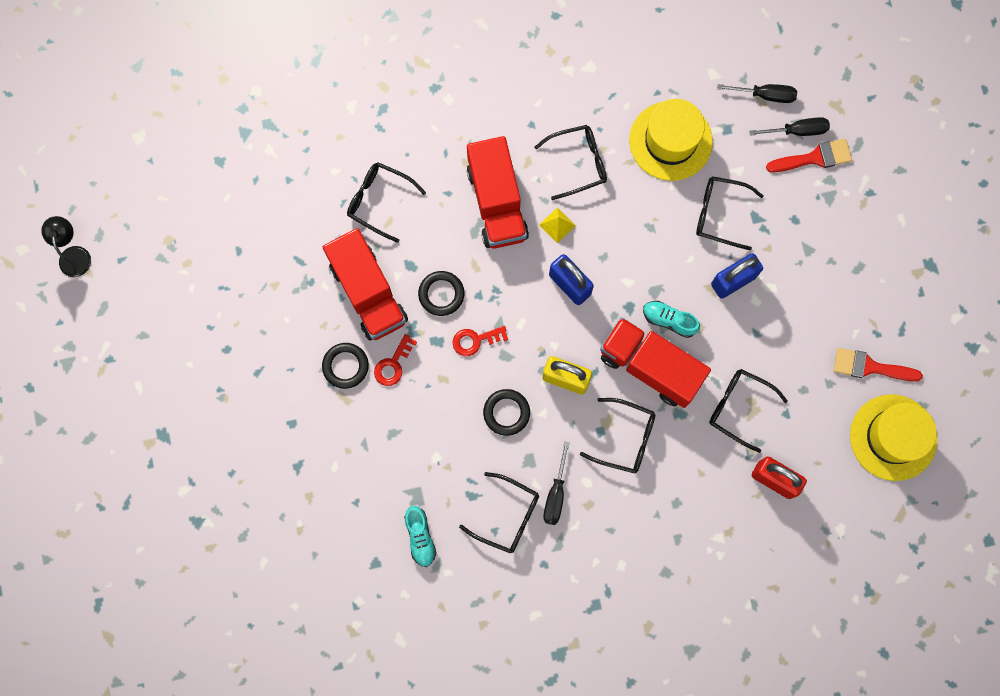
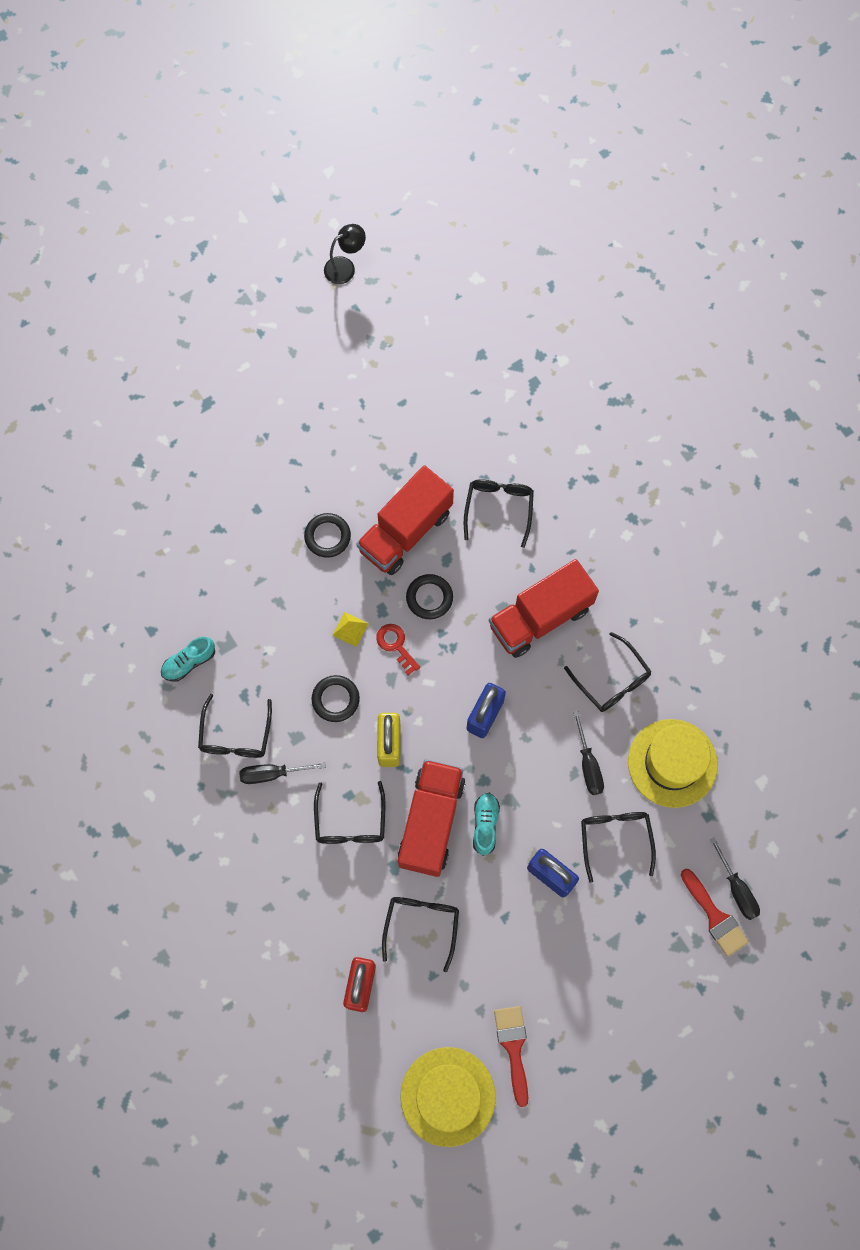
camera: 70 degrees right, 5 degrees down
(393, 364) = (345, 578): red key -> none
(557, 225) = (540, 682): yellow pyramid -> yellow pyramid (350, 629)
(766, 95) = (761, 843): black screwdriver -> black screwdriver (588, 765)

